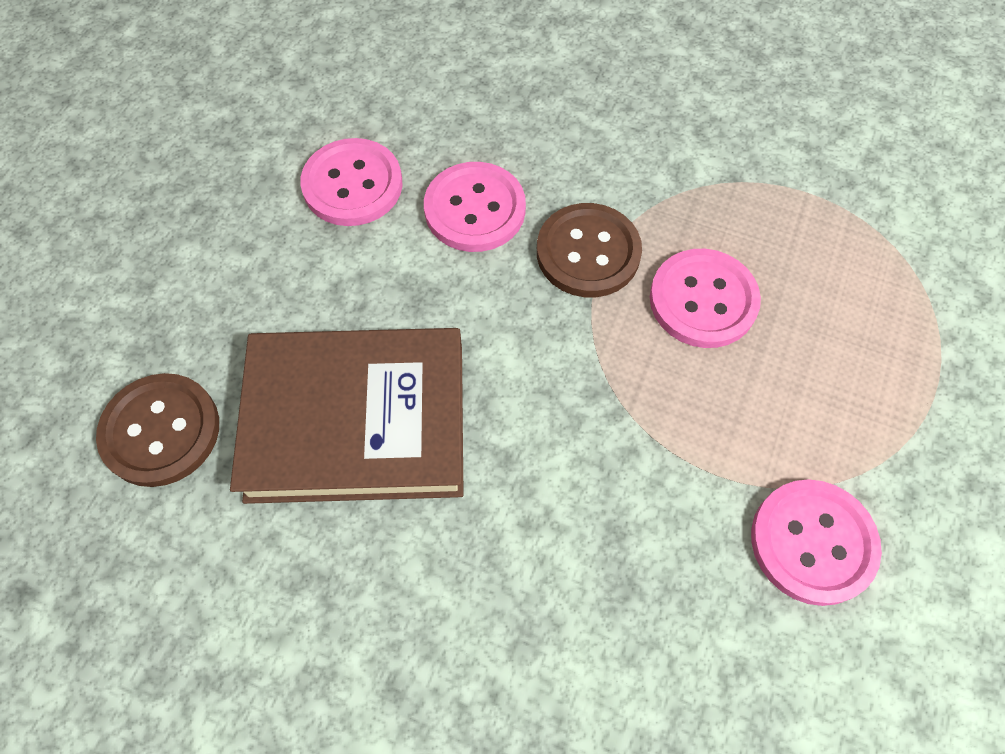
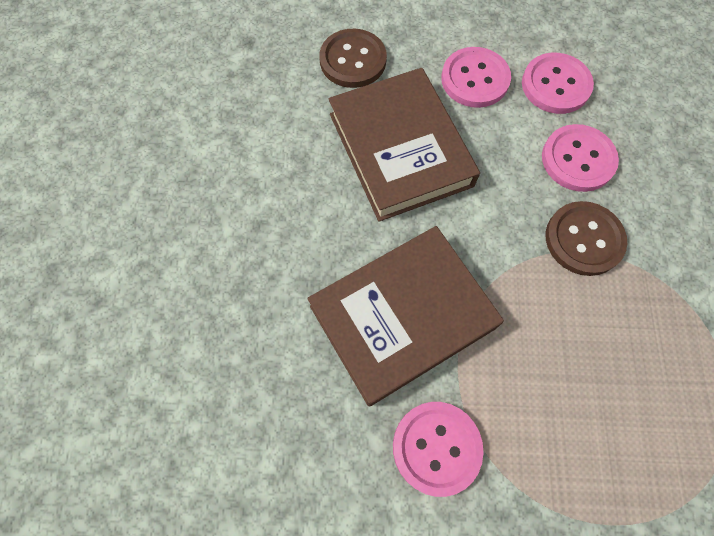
camera: 70 degrees right, 5 degrees up
(621, 519) = (402, 317): none -> brown book
(703, 300) = (587, 327): pink button -> pink button (475, 79)

